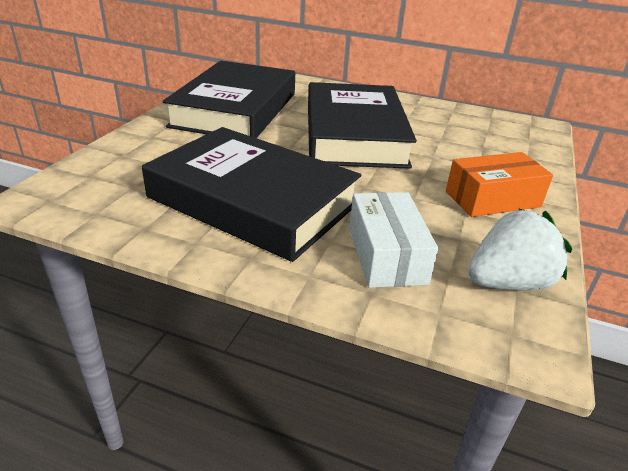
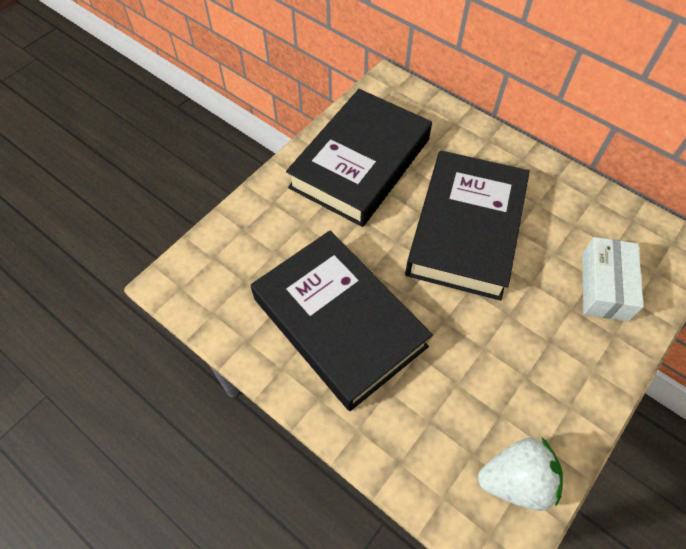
camera: 20 degrees right, 25 degrees up
(386, 255) = (428, 420): white box -> white box (604, 286)
(492, 199) = (560, 366): orange box -> none

